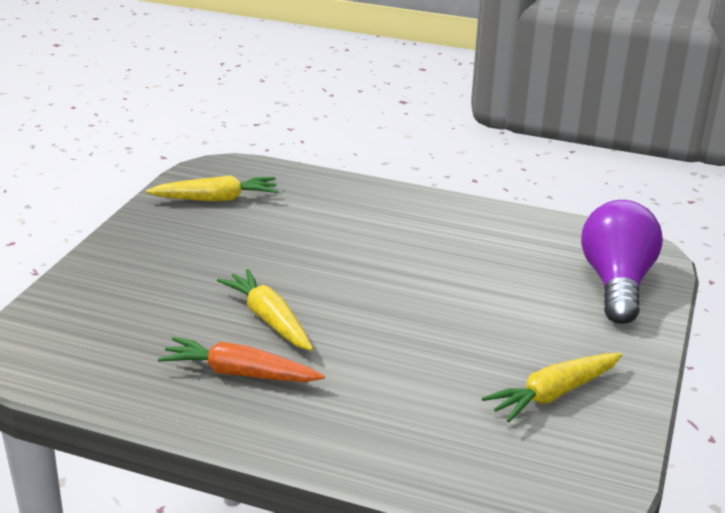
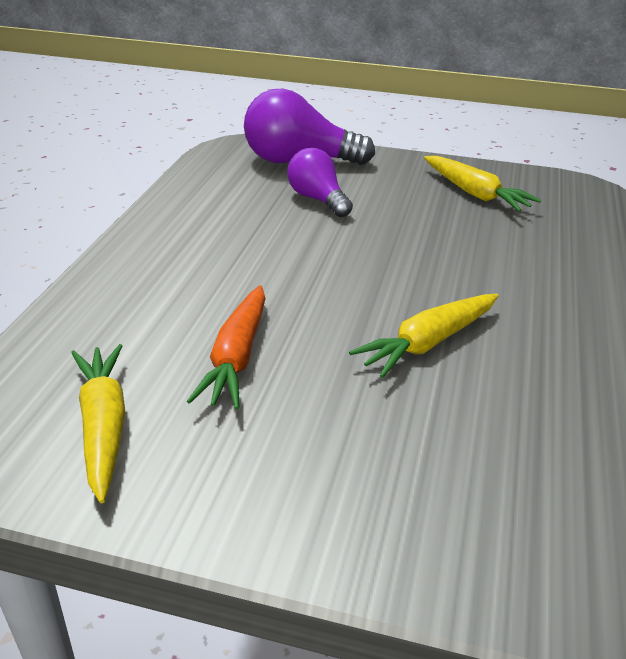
camera: 95 degrees left, 5 degrees up
(240, 373) = (542, 354): orange carrot -> orange carrot (237, 357)
(522, 288) = (318, 199): none -> purple light bulb

